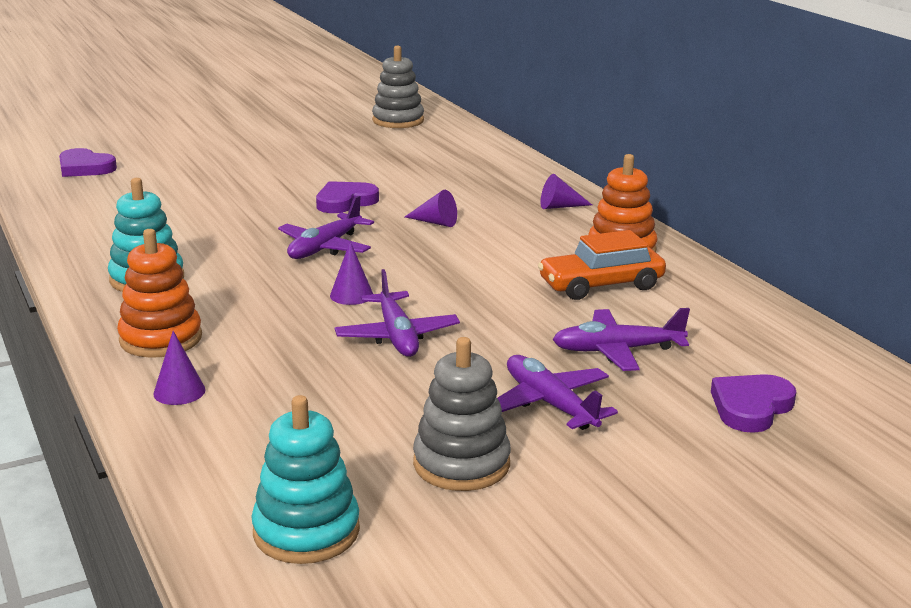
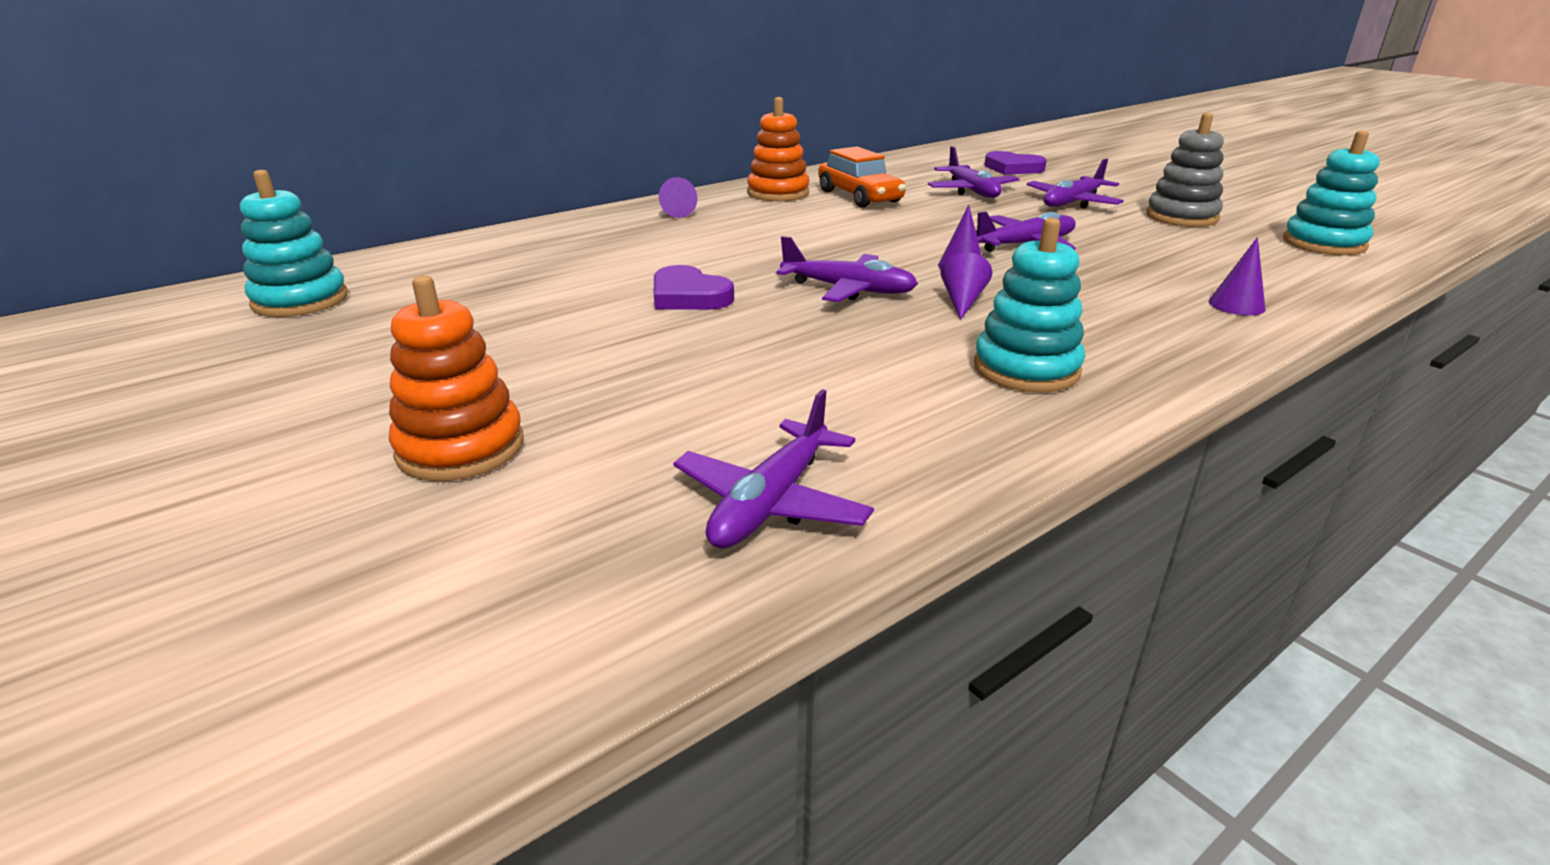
camera: 100 degrees left, 5 degrees up
(80, 204) = (771, 502): none -> purple plane
(85, 168) = (530, 565): purple heart -> none
(161, 339) = (1158, 331): orange stacking toy -> orange stacking toy (461, 448)
(398, 120) = (300, 300): grey stacking toy -> turquoise stacking toy
(435, 222) = (743, 251): purple cone -> purple cone (962, 301)

